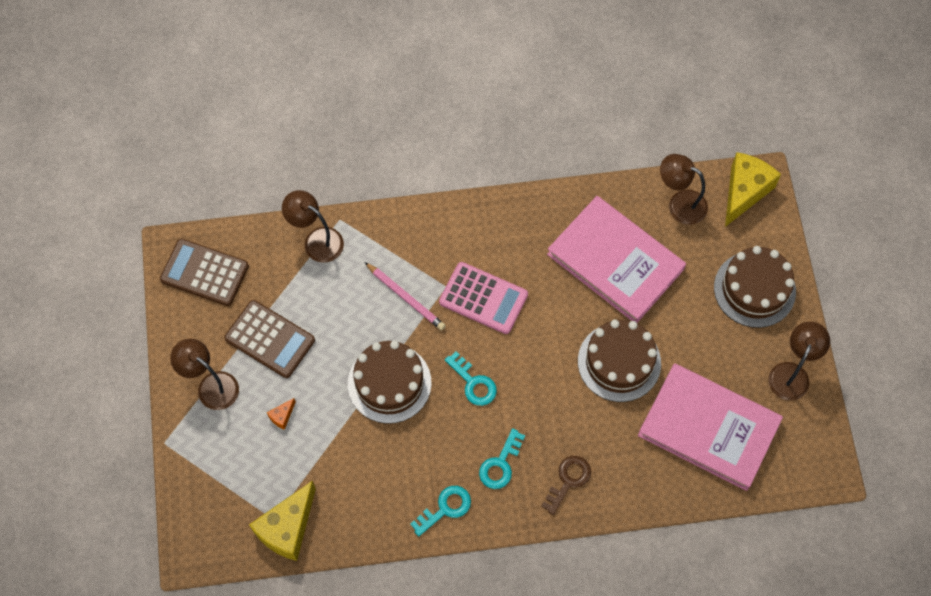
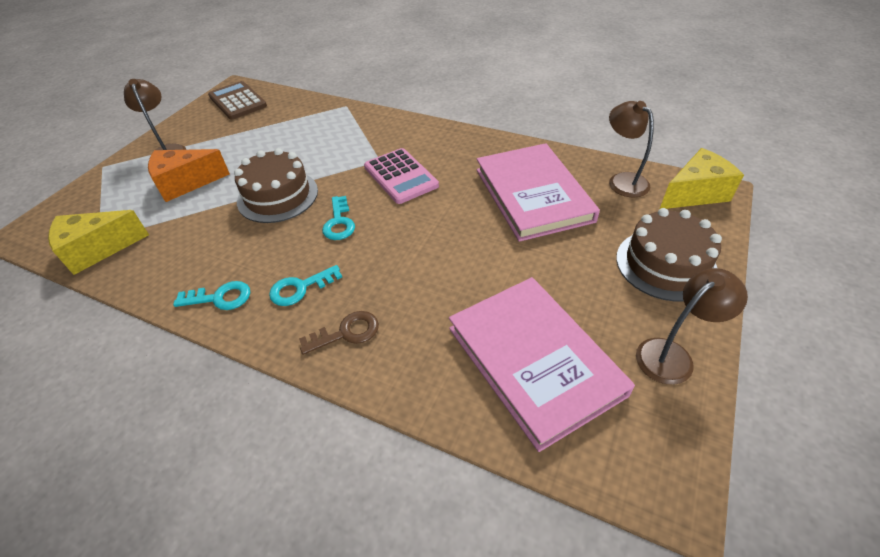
camera: 35 degrees right, 20 degrees down
(270, 339) = (232, 143): brown calculator -> none
(282, 416) = (186, 183): orange cheese -> orange cheese, size x2.37
(316, 240) = (320, 109): brown lamp -> none
(405, 297) = (344, 155): pink pencil -> none
(619, 362) = (479, 262): brown cake -> none

